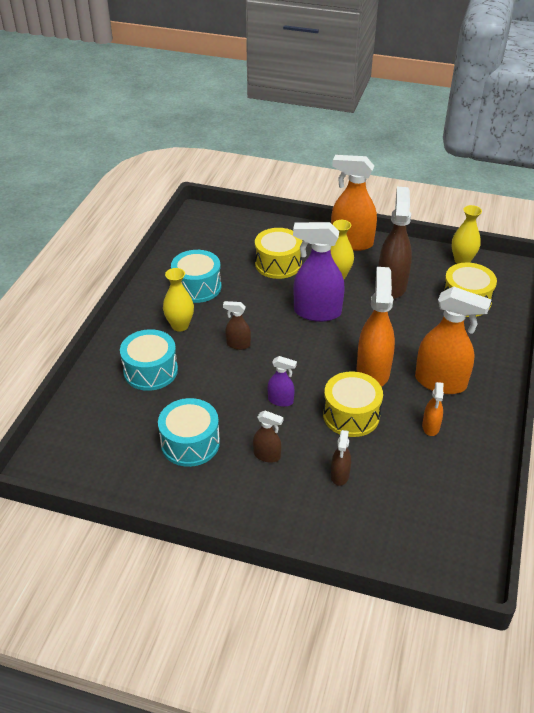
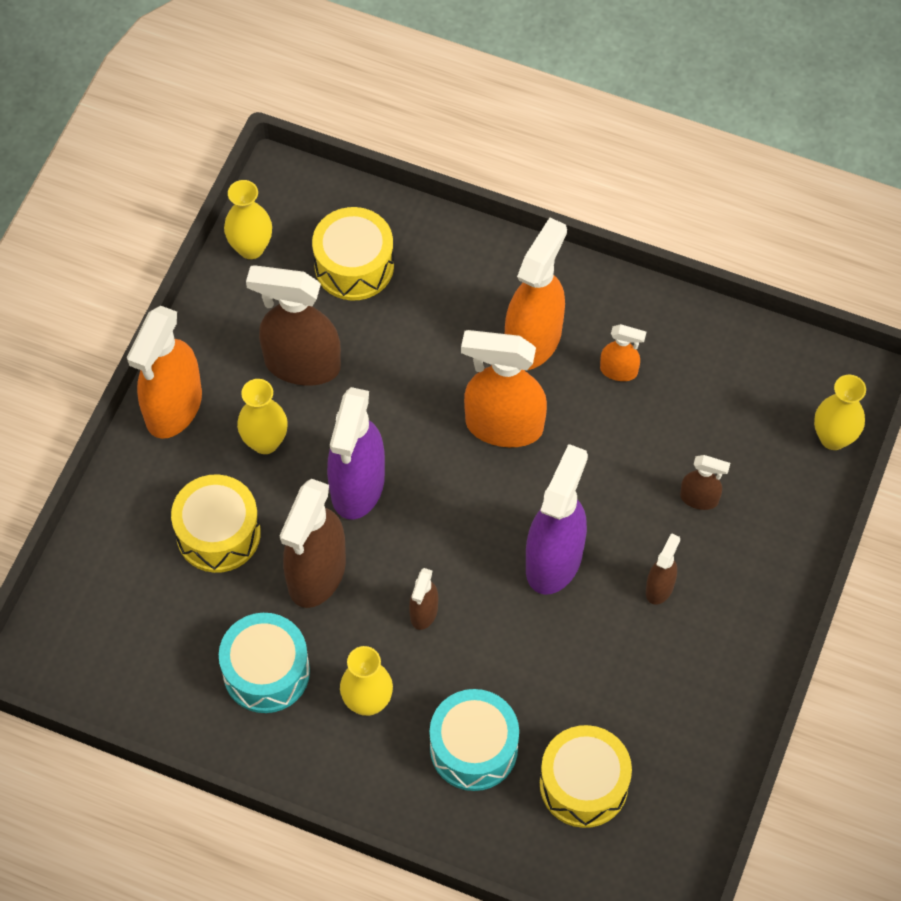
camera: 85 degrees left, 20 degrees up
(190, 443) = (631, 690): turquoise drum -> none
(258, 300) = (316, 574): none -> brown spray bottle
(281, 400) = (554, 560): purple spray bottle -> purple spray bottle, size x2.03
(351, 415) = (590, 468): yellow drum -> yellow drum (583, 784)
(410, 559) = (833, 438): none -> yellow vase

